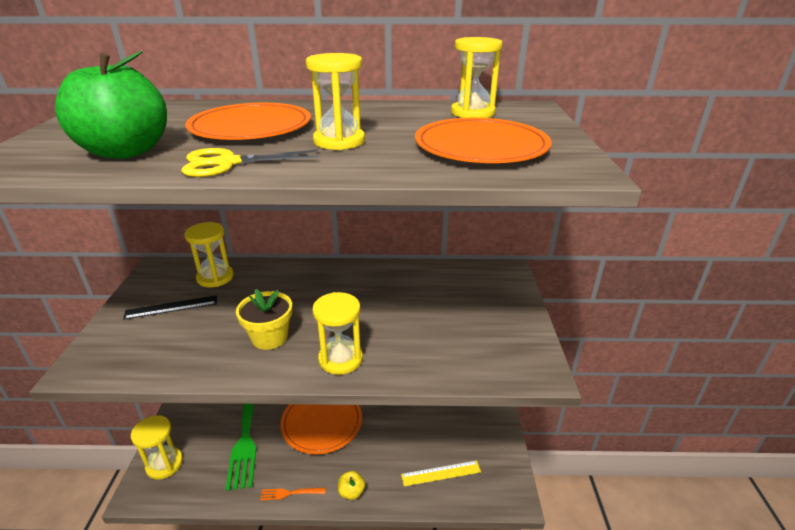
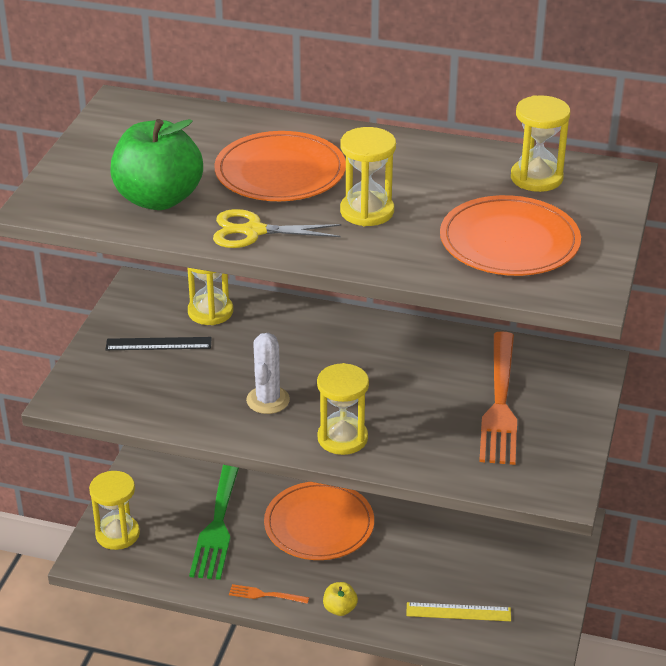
camera: 15 degrees right, 5 degrees up
(269, 337) = (268, 400): yellow flower pot -> white cactus
(457, 309) = (500, 404): none -> orange fork

